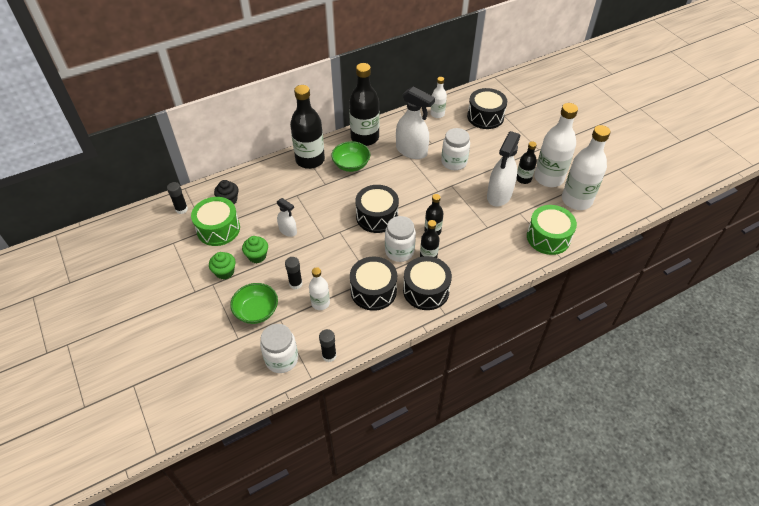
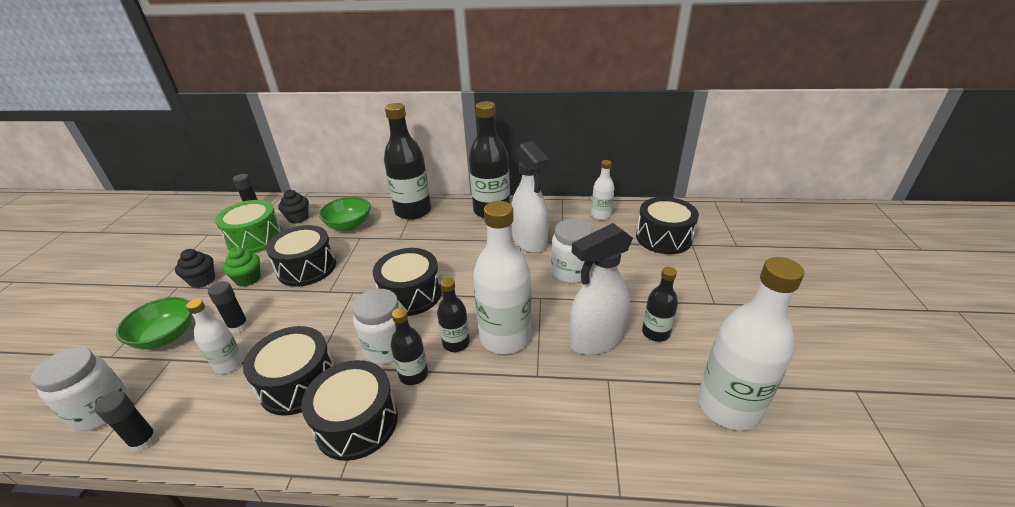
camera: 35 degrees right, 15 degrees down
(225, 272) = (202, 280): green cupcake -> black cupcake
(288, 231) = (307, 268): white spray bottle -> black drum
(351, 165) = (447, 230): green bowl -> green bowl (349, 225)
(548, 178) = (701, 349): white bottle -> white bottle (505, 337)
(548, 237) = (624, 444): green drum -> none

